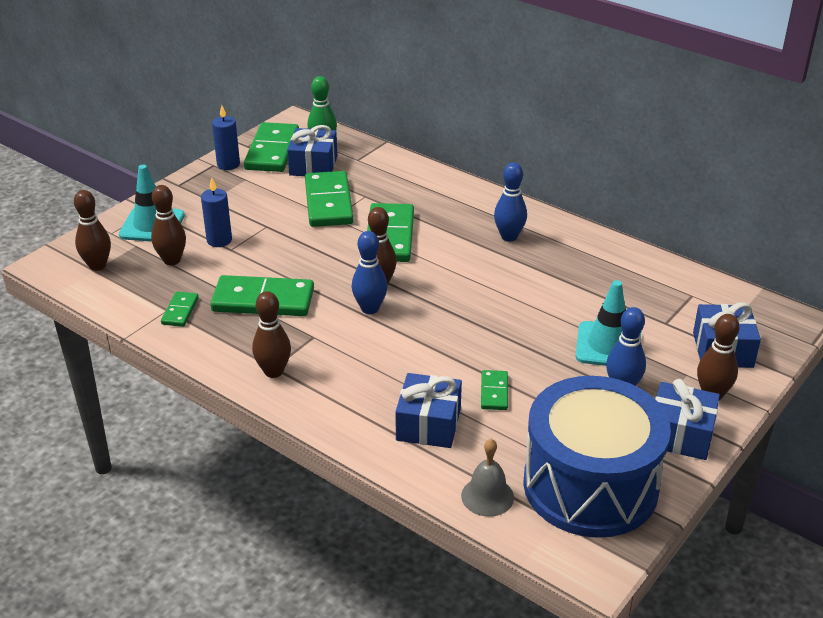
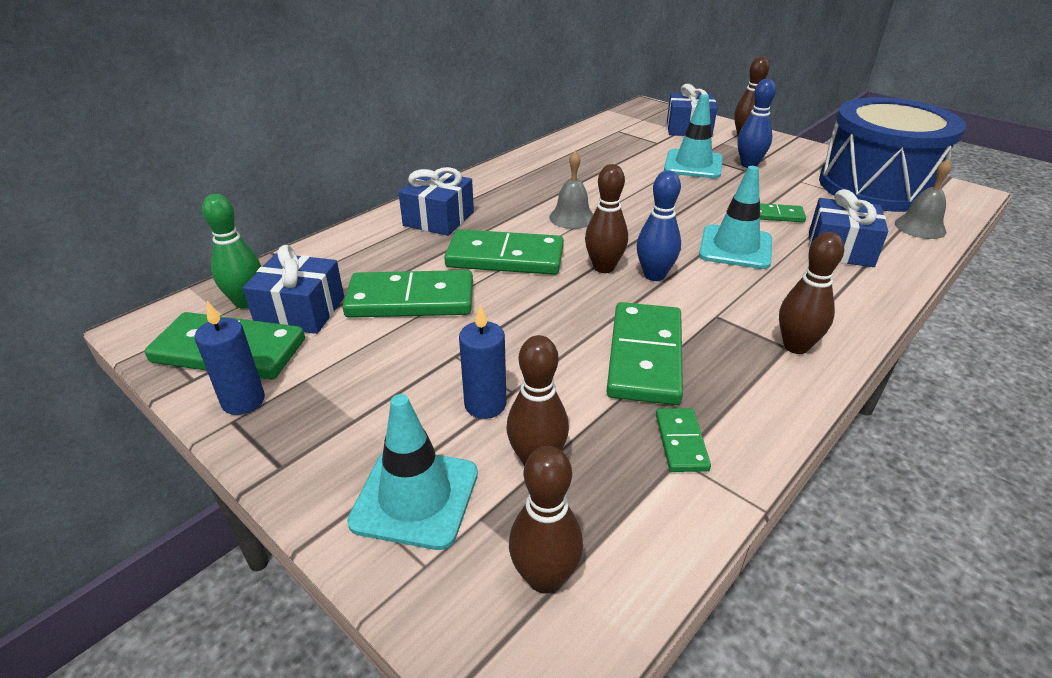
camera: 85 degrees left, 0 degrees up
(180, 311) = (681, 442): green domino -> green domino turned 75 degrees clockwise
(422, 357) = (735, 247): none -> turquoise traffic cone
(463, 266) = (572, 217): none -> grey bell
(509, 237) = (519, 192): blue bowling pin -> none
(680, 435) = (797, 151): blue gift -> blue gift (439, 219)

